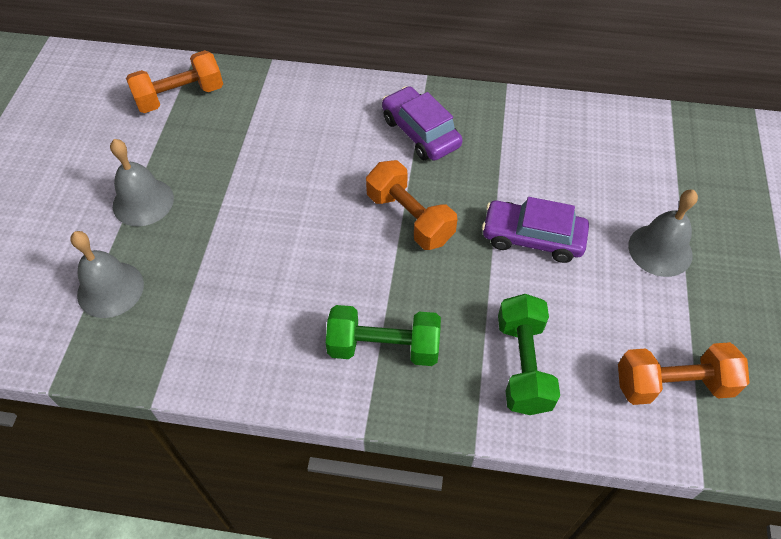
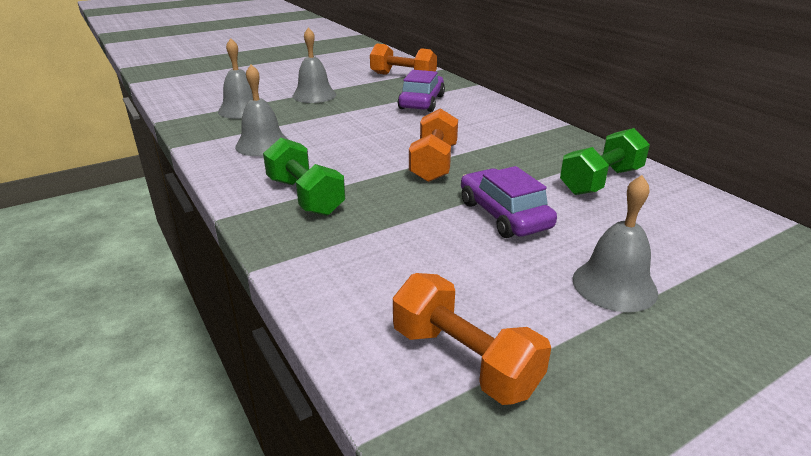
camera: 50 degrees right, 25 degrees down
(234, 320) = (262, 145): none -> grey bell
(420, 132) = (515, 139): purple car -> purple car (421, 102)
(523, 365) = (367, 260): green dumbbell -> green dumbbell (601, 181)

